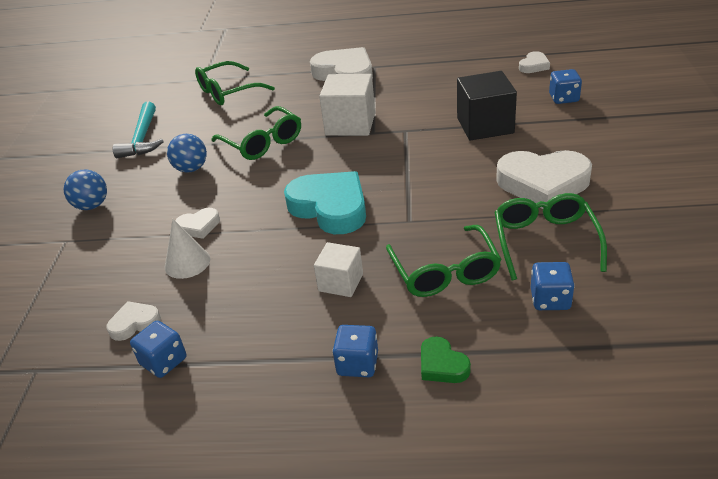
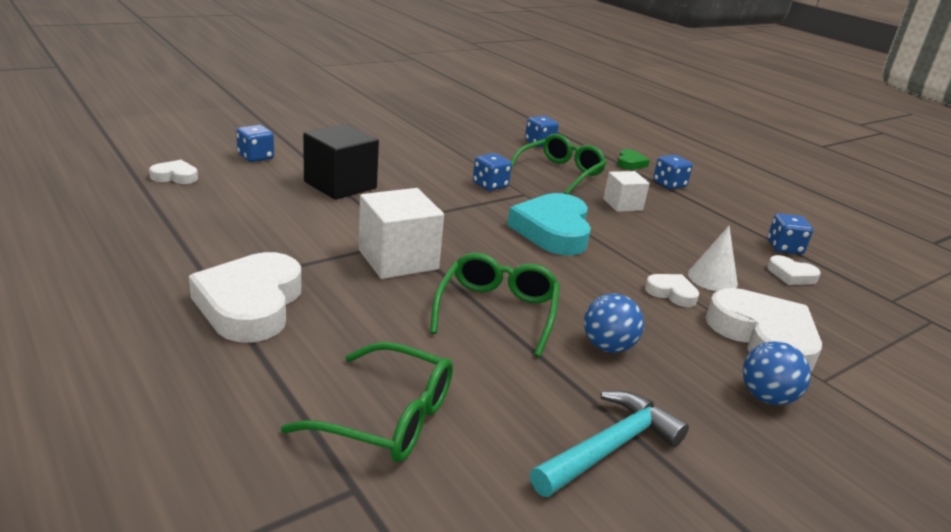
camera: 135 degrees left, 10 degrees down
(441, 205) = (490, 185): none -> blue dice
(543, 183) = (418, 154): white heart -> white heart (763, 337)
(545, 241) = (487, 148): green glasses -> none

